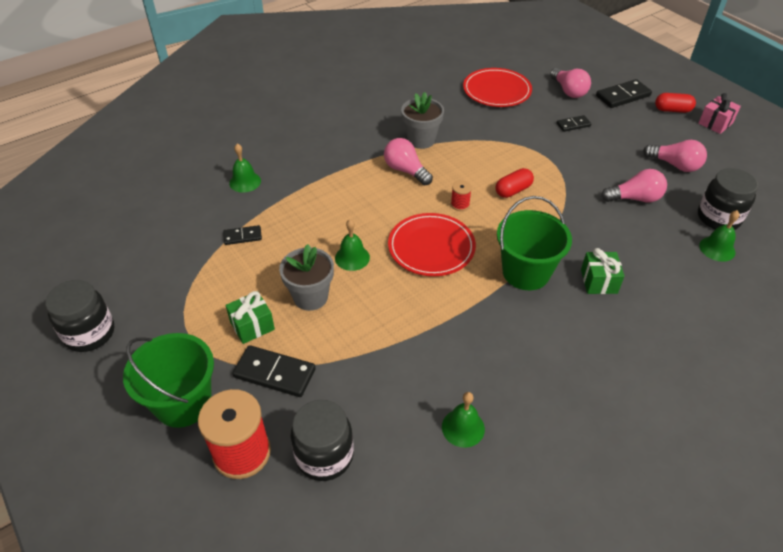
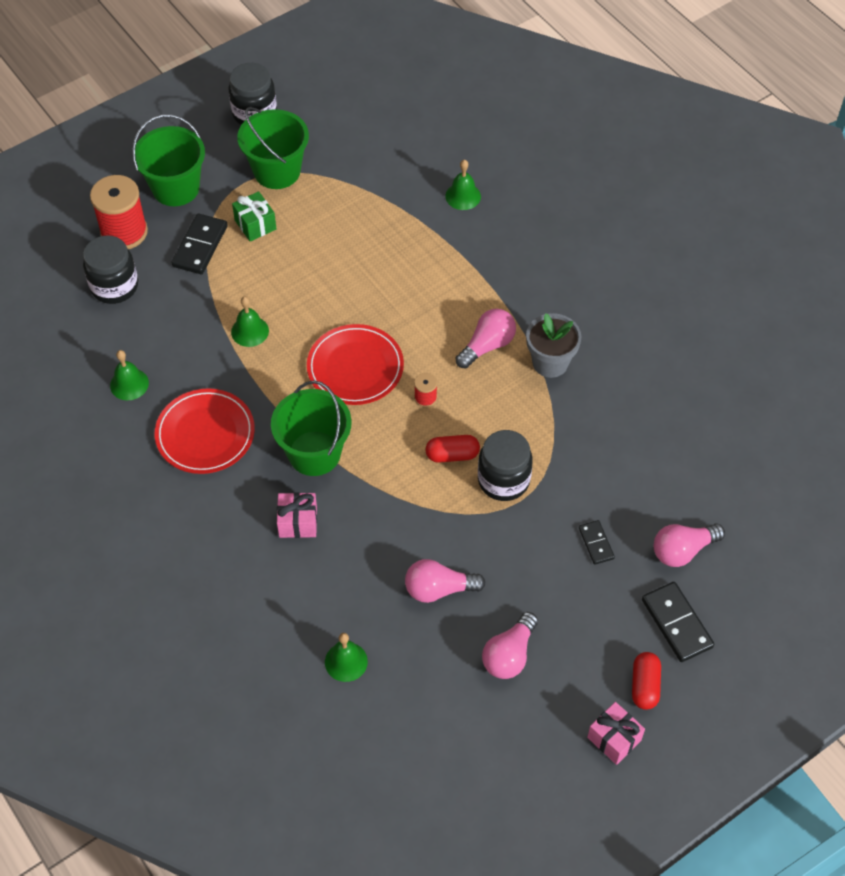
camera: 90 degrees right, 10 degrees up
(181, 310) = (277, 171): none -> green bucket
(242, 236) = (375, 204): black domino -> none
(310, 297) = (288, 266): grey flower pot -> none
(352, 257) = (341, 297): green bell -> green bell (250, 331)
(496, 90) = (674, 457): red plate -> red plate (205, 434)
(513, 190) = (452, 455): red capsule -> red capsule turned 60 degrees counterclockwise
(598, 281) = (298, 522): green gift -> pink gift
(635, 198) = (439, 589): pink light bulb -> pink light bulb turned 90 degrees clockwise
(718, 218) = (401, 680): black jar -> black jar (503, 480)

